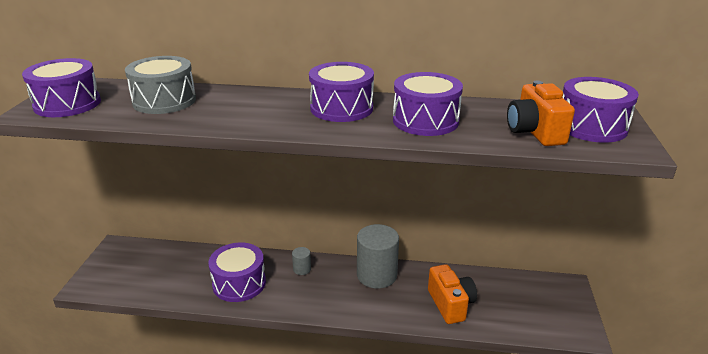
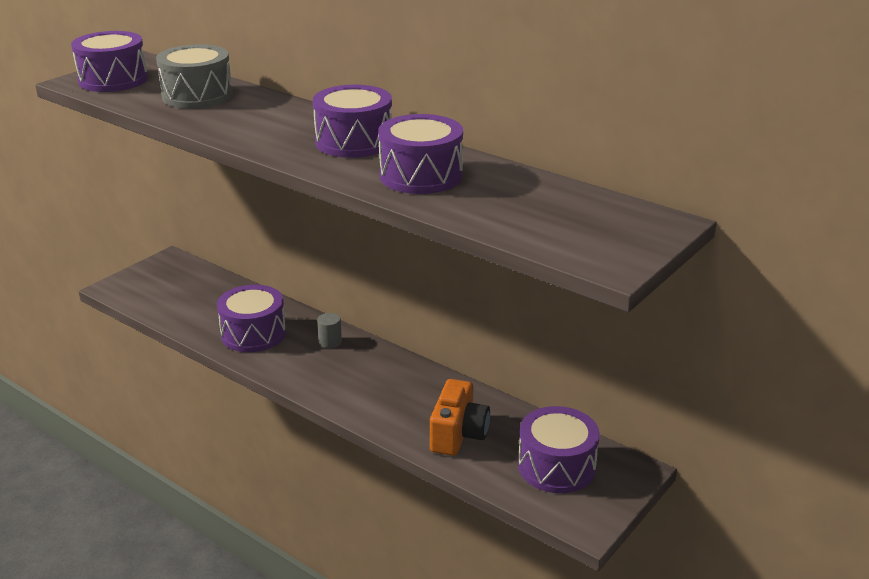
camera: 30 degrees right, 0 degrees up
(376, 275) = (406, 376): grey cylinder -> none
(534, 132) = (523, 218): orange camera -> none
(591, 127) = (604, 229): purple drum -> purple drum (556, 466)

